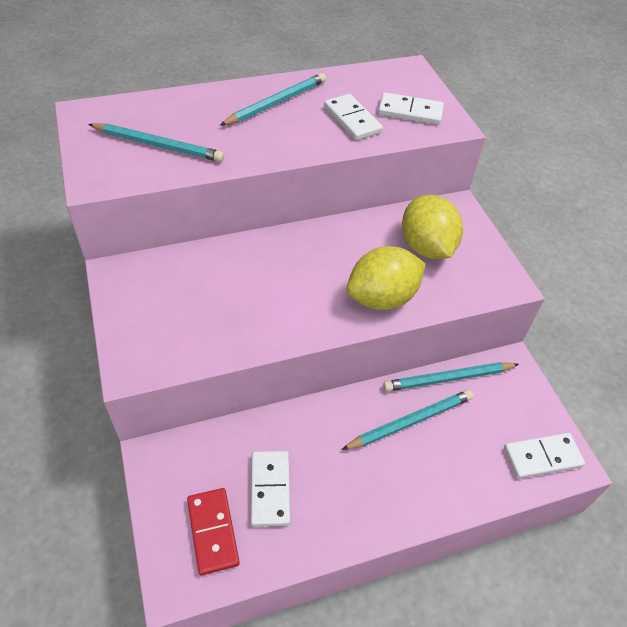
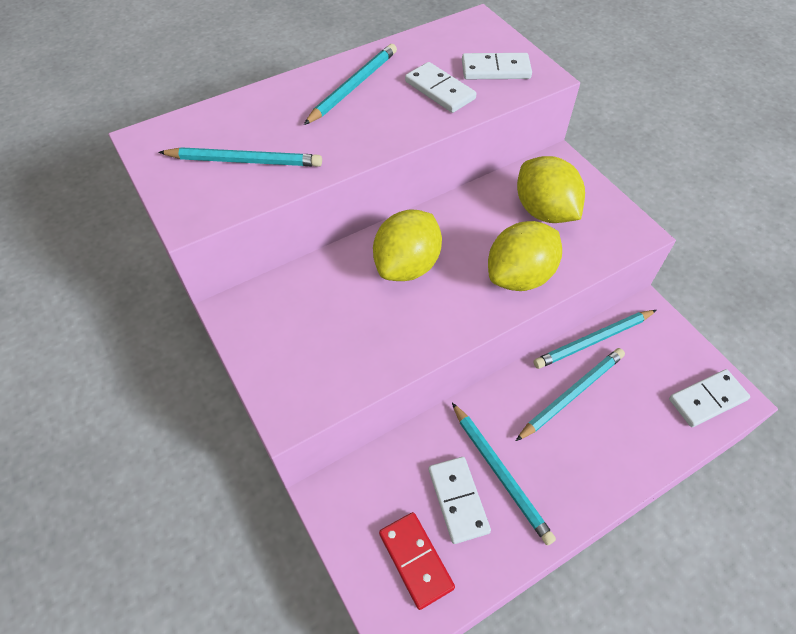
camera: 10 degrees left, 5 degrees up
(282, 267) = (407, 265): none -> yellow lemon
(317, 475) = (500, 473): none -> turquoise pencil

